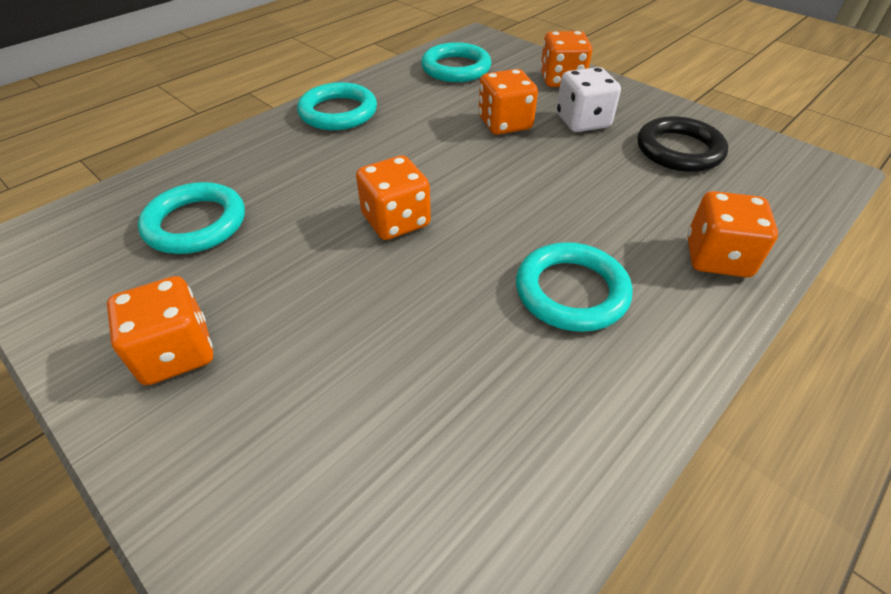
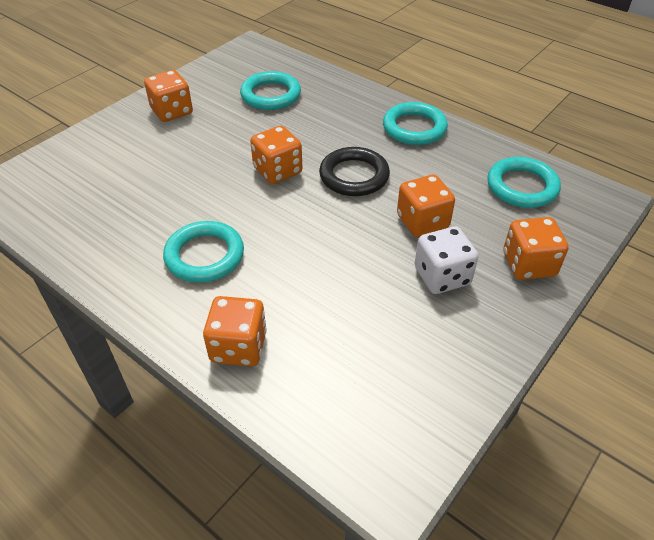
camera: 85 degrees right, 0 degrees up
(679, 150) = (404, 348): black ring -> black ring (354, 176)

